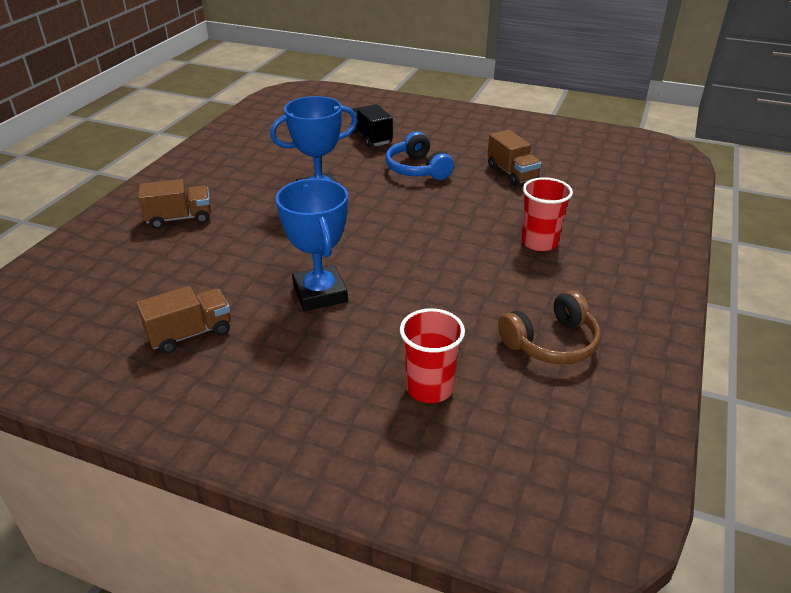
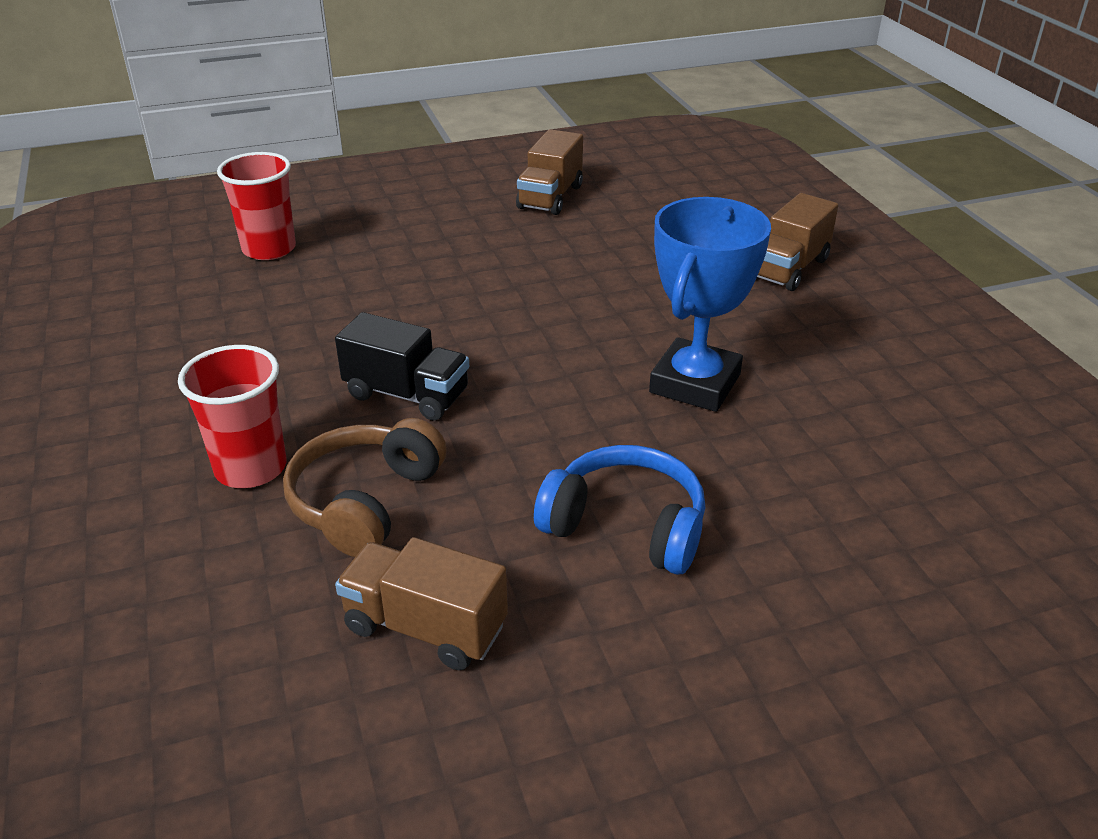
camera: 140 degrees right, 0 degrees up
(320, 293) = (483, 271): blue trophy -> none
(371, 138) = (841, 568): black truck -> black truck (407, 394)
(551, 342) = (157, 334): brown headphones -> brown headphones (365, 501)

